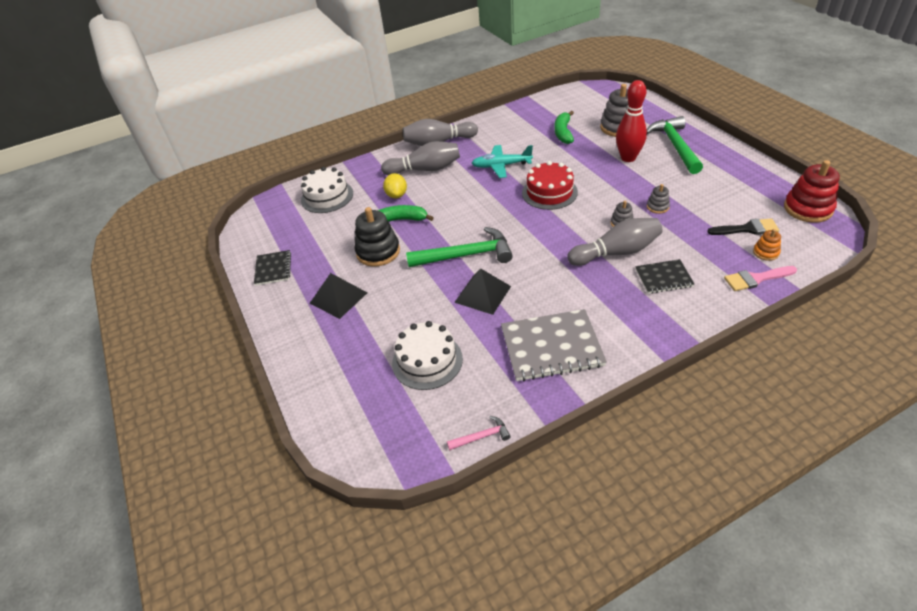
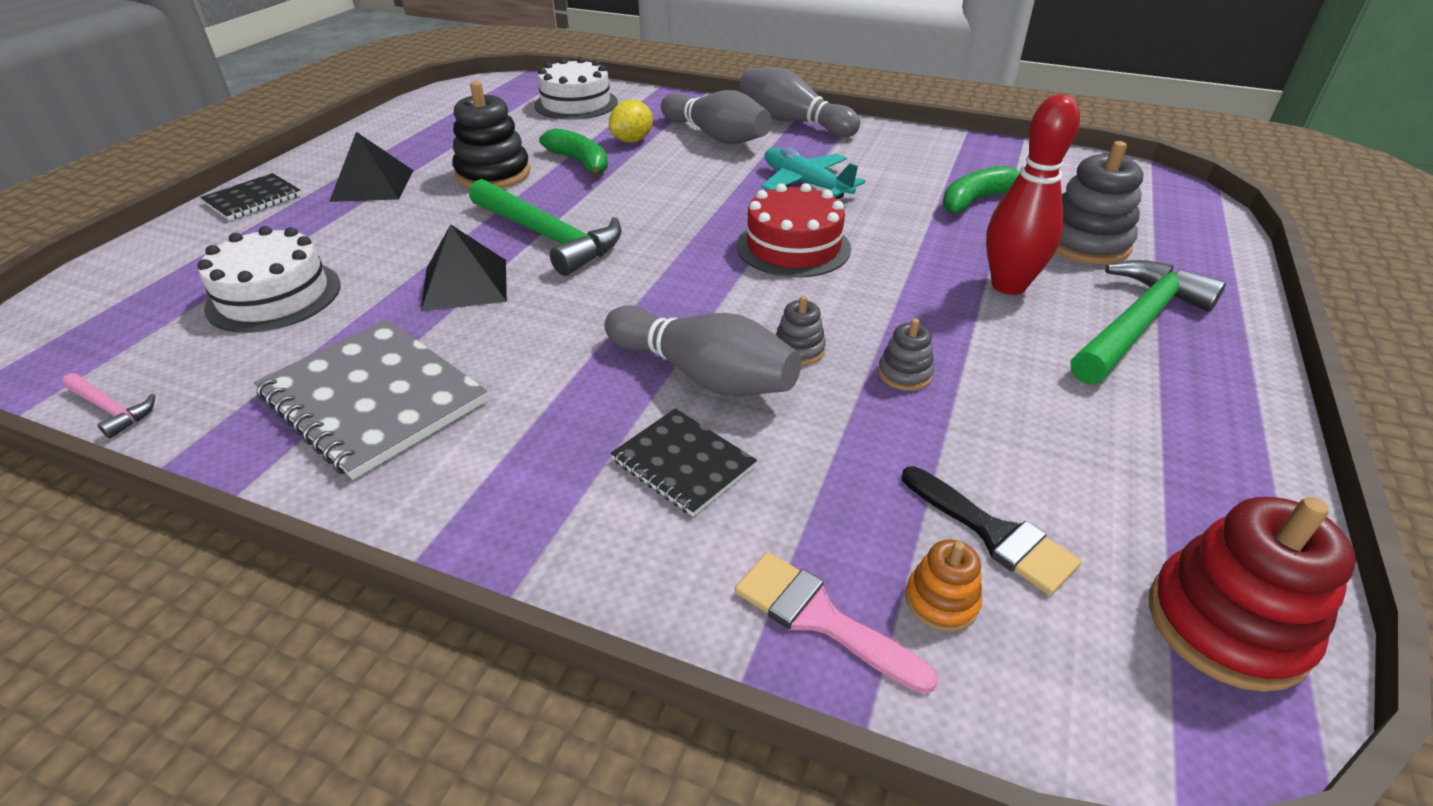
camera: 45 degrees right, 5 degrees down
(273, 269) = (399, 129): black notebook -> black notebook (253, 199)

